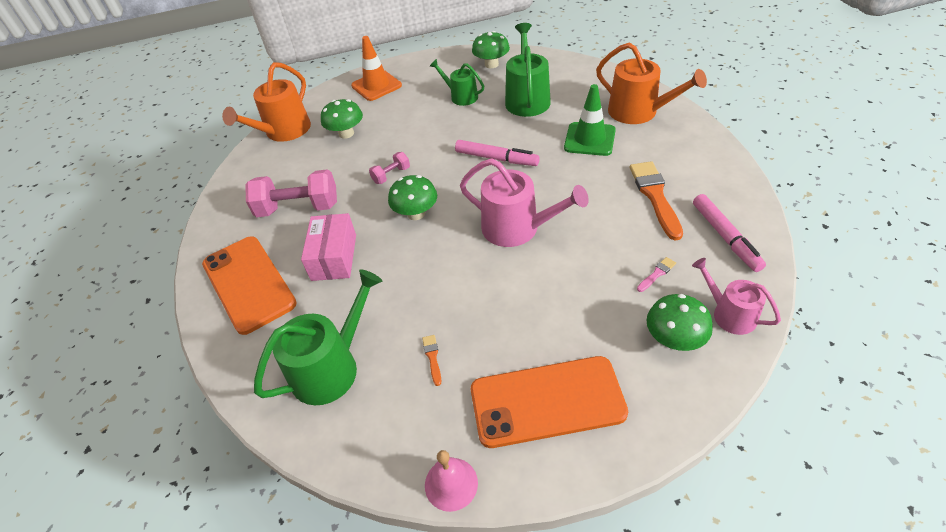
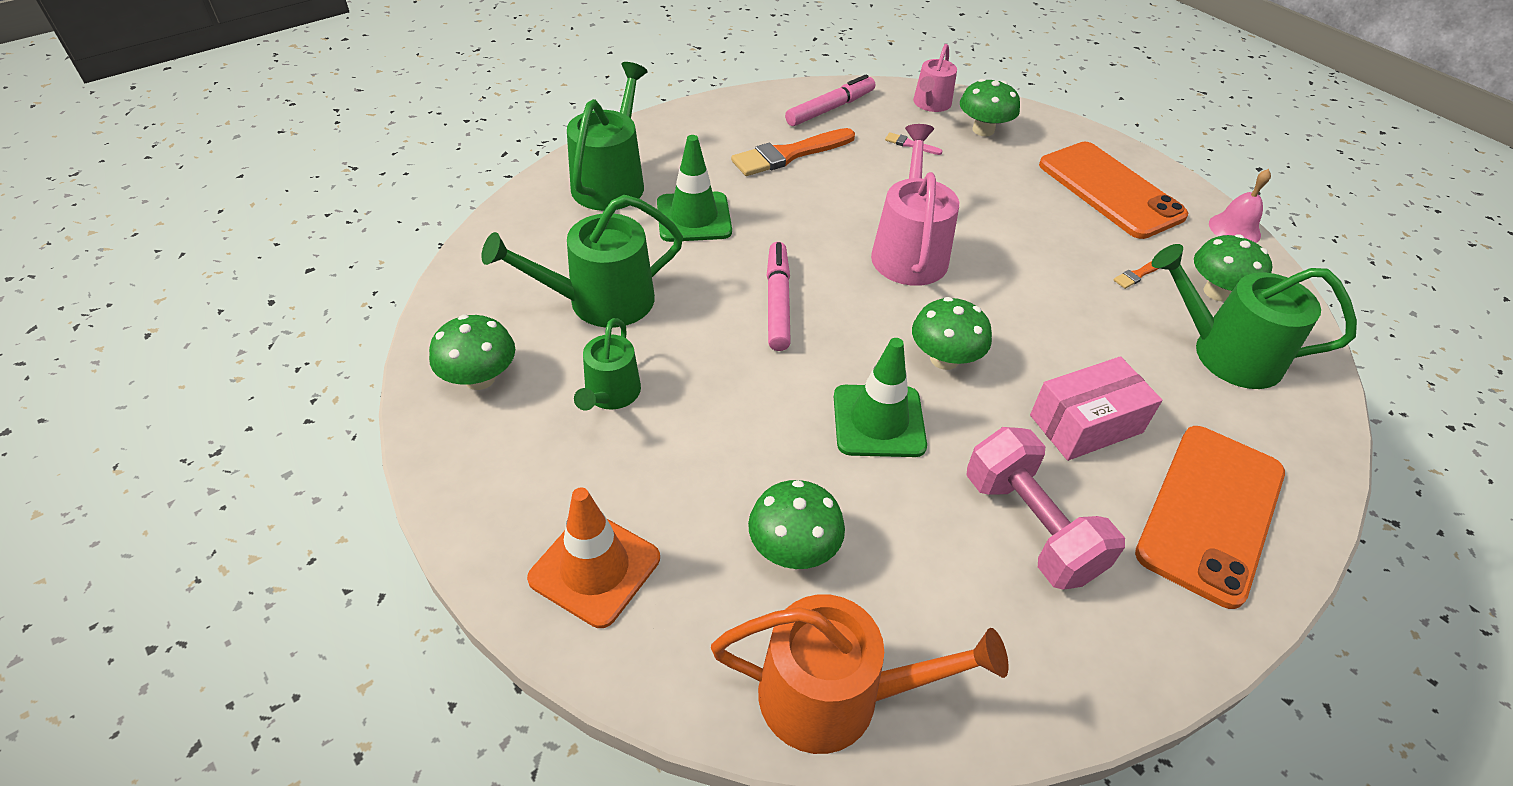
camera: 120 degrees left, 0 degrees up
(386, 405) = (1217, 292): none -> green mushroom
(391, 175) = (878, 421): pink dumbbell -> green traffic cone
(638, 112) = (611, 182): orange watering can -> green watering can

